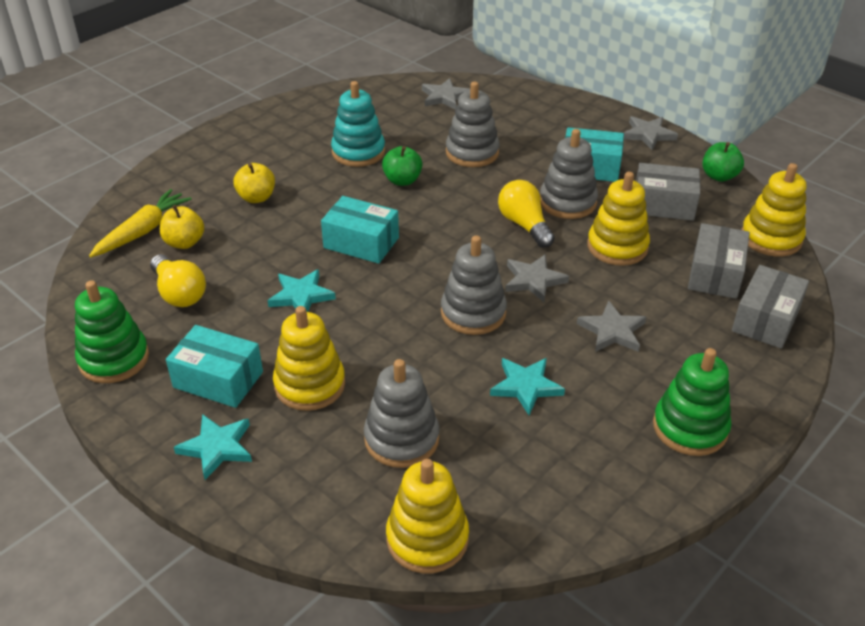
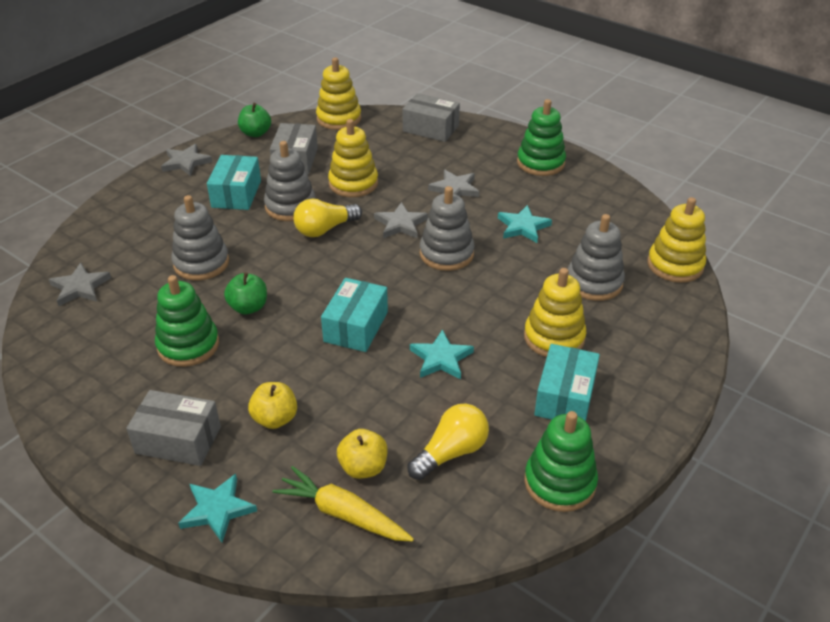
camera: 95 degrees left, 0 degrees up
(217, 447) = (640, 383): turquoise star -> turquoise star (217, 509)
(358, 152) = (188, 345): turquoise stacking toy -> green stacking toy
(715, 274) = (383, 144): grey box -> grey box (178, 440)

